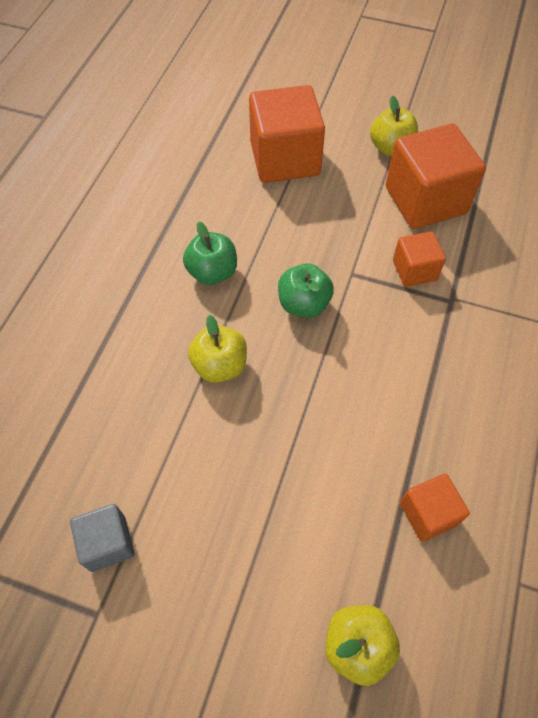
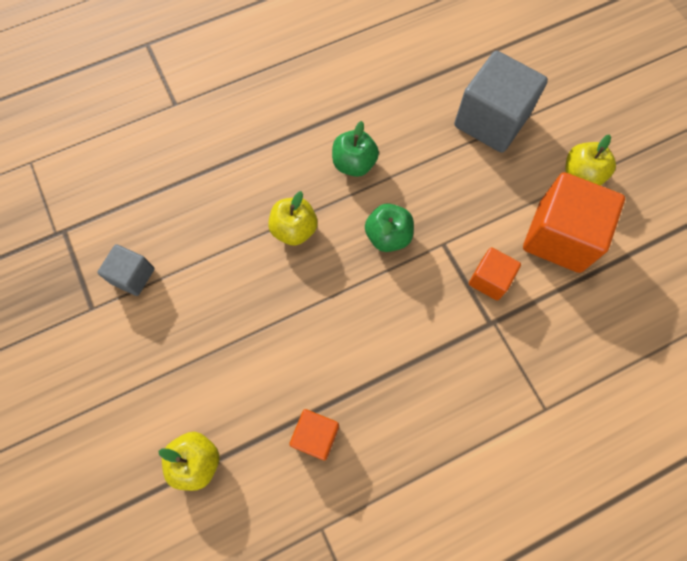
camera: 45 degrees right, 10 degrees up
(285, 159) = (491, 120): orange cube -> grey cube

